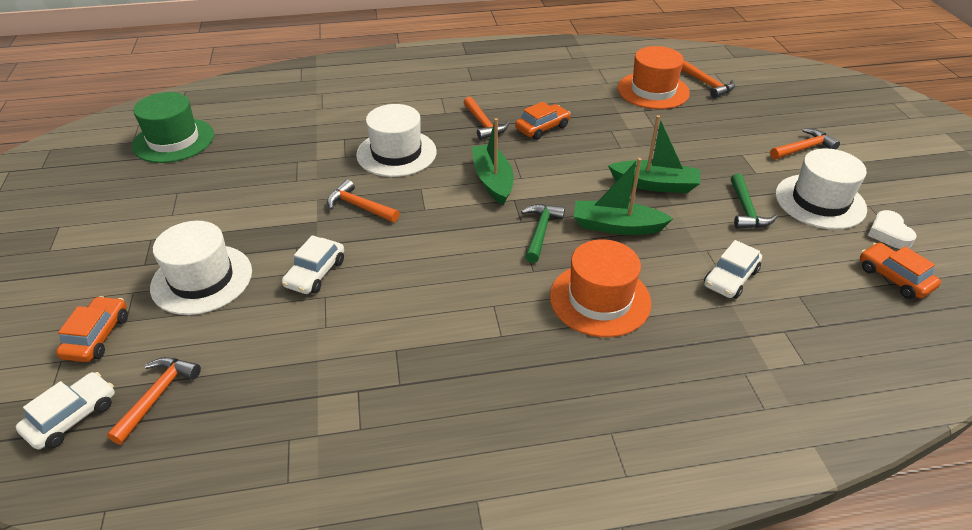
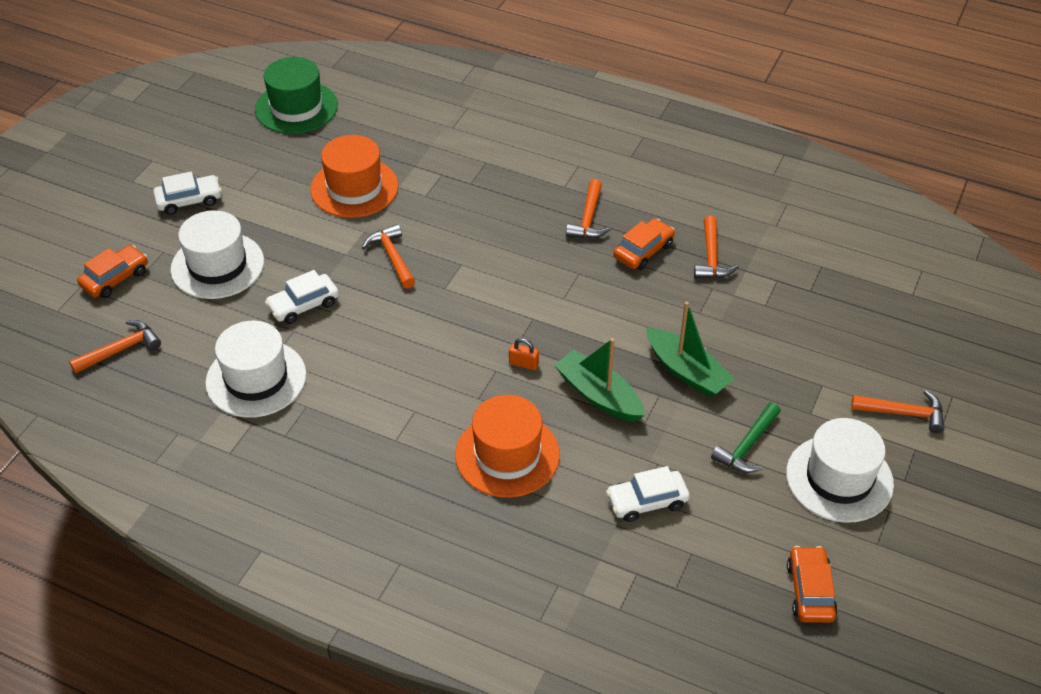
camera: 35 degrees right, 5 degrees up
(72, 417) = (60, 335): white car -> white car (189, 200)
(396, 153) = (474, 214): white hat -> white hat (256, 379)
(492, 180) = (533, 288): green boat -> none
(540, 231) = (523, 364): green hammer -> orange padlock
(542, 128) = (643, 251): orange car -> orange car turned 45 degrees counterclockwise
(653, 91) = (817, 260): orange hat -> orange hat (354, 188)
(708, 85) = (892, 282): orange hammer -> orange hammer (711, 257)
(888, 233) = (868, 549): white heart -> none

